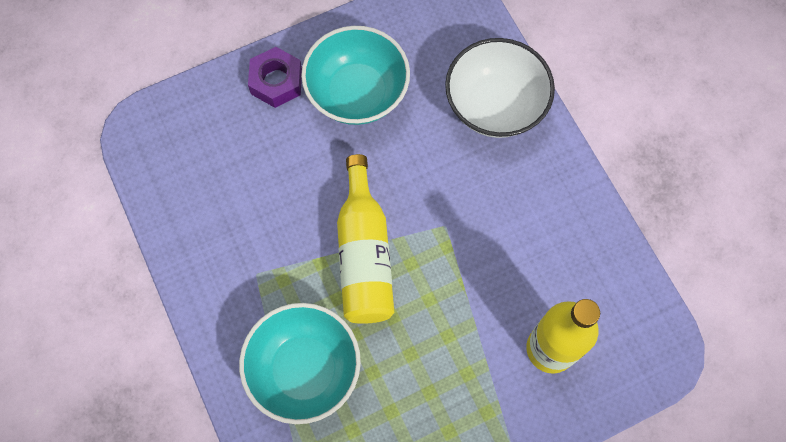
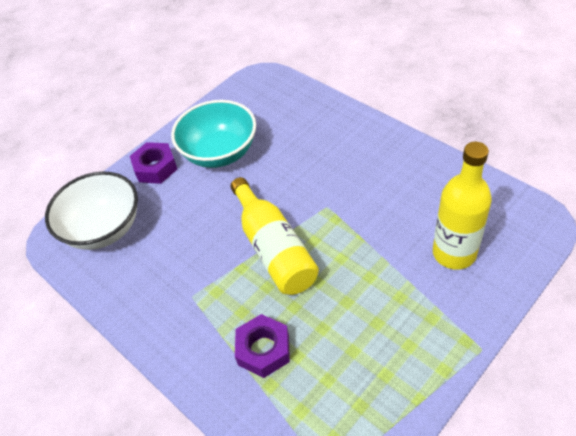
camera: 15 degrees left, 20 degrees down
(304, 369) = (263, 350): turquoise bowl -> purple nut
(495, 105) = (323, 124): white bowl -> white bowl (104, 229)

